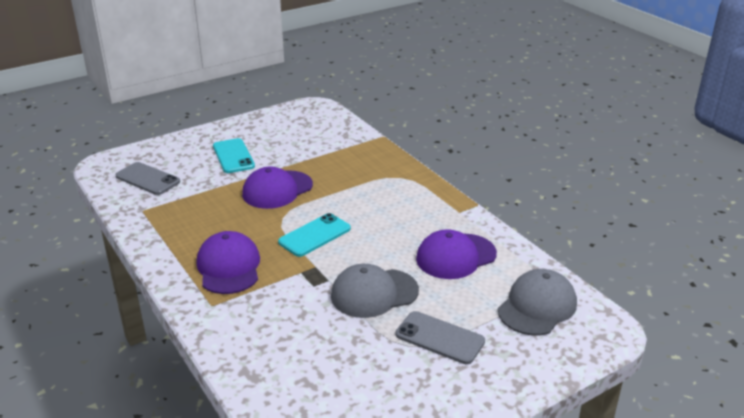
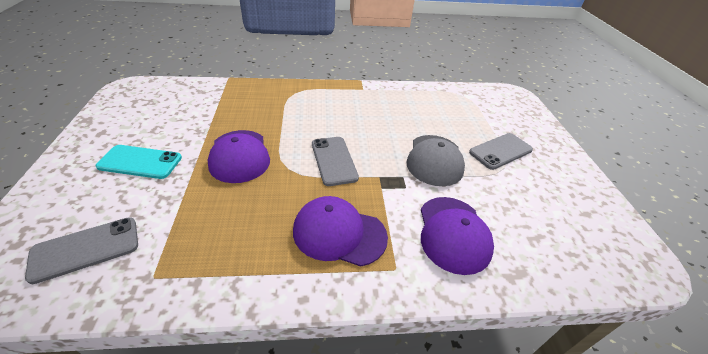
camera: 65 degrees left, 10 degrees up
(314, 235) = (334, 160): turquoise phone -> grey phone
(455, 256) = (413, 110): purple cap -> purple cap (453, 234)
(537, 306) = (483, 104): grey cap -> none

